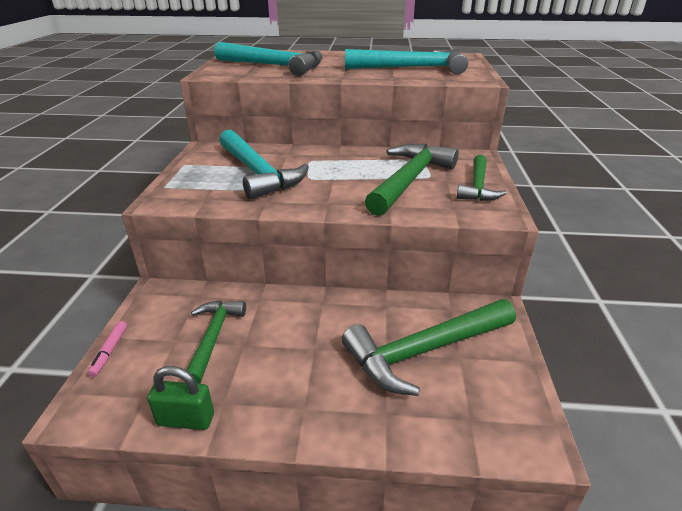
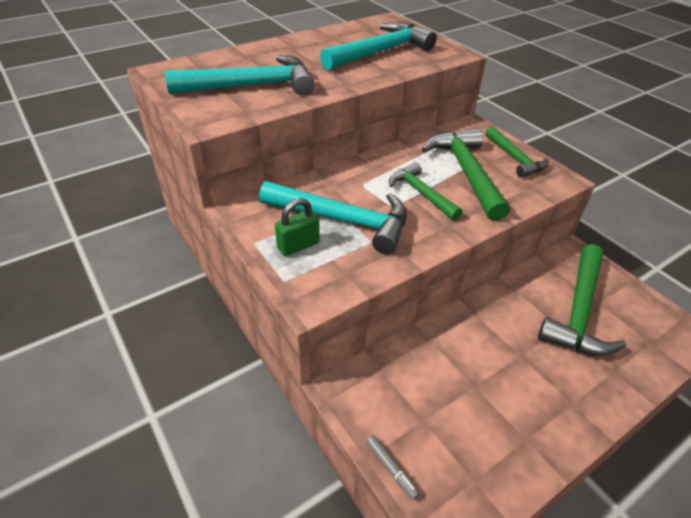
camera: 40 degrees left, 10 degrees up
(109, 351) = (391, 468): pink marker -> grey marker
(186, 419) = (524, 471): green padlock -> green padlock (298, 245)
(213, 337) = (447, 396): green hammer -> green hammer (421, 193)

